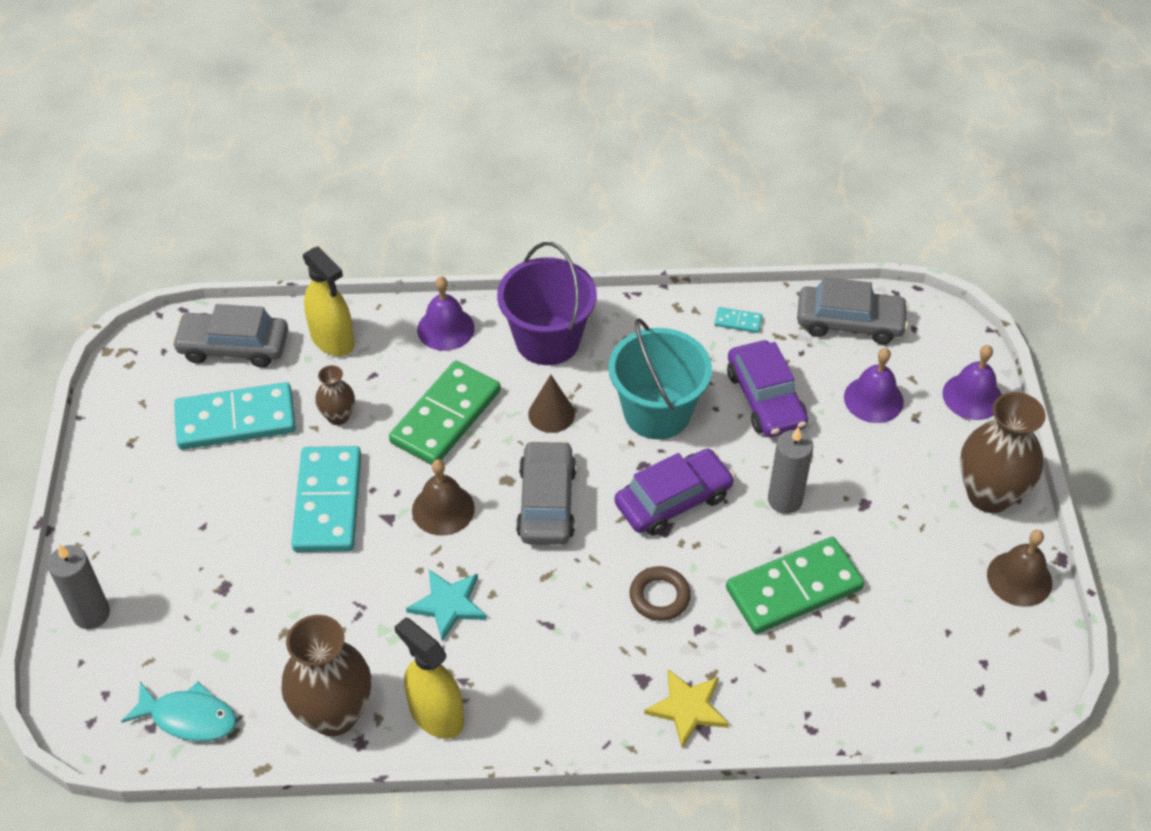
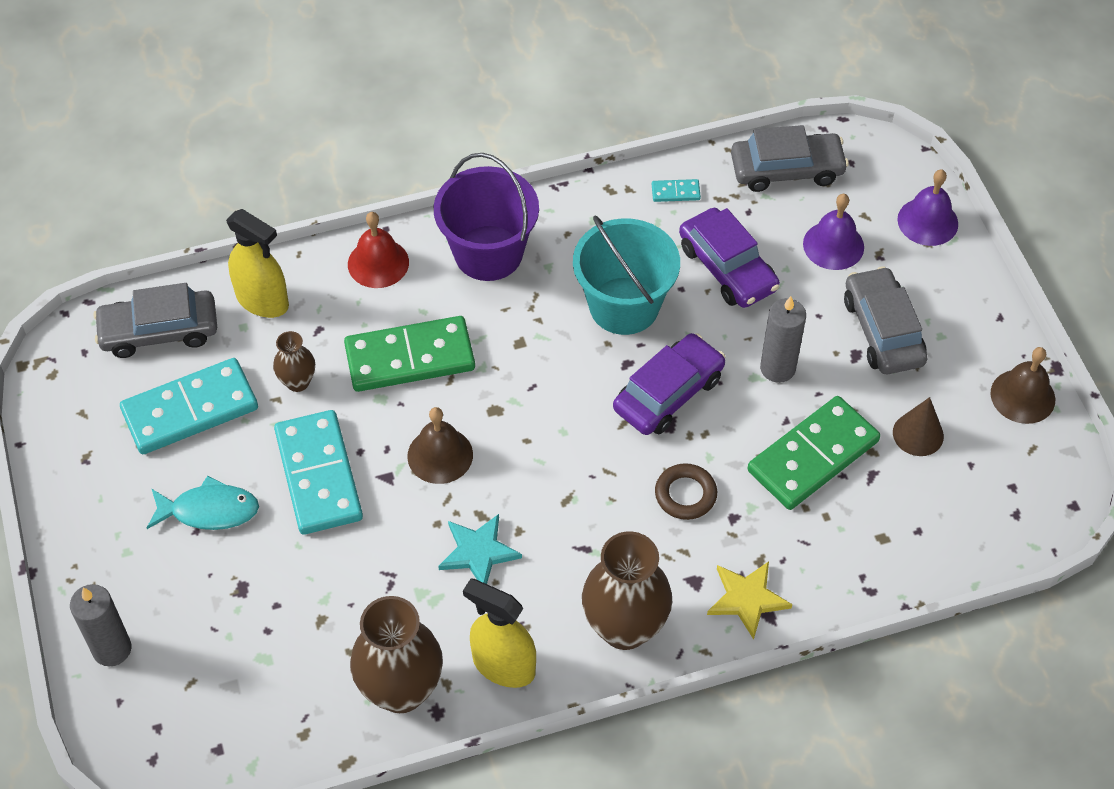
camera: 15 degrees left, 5 degrees up
(189, 717) = (254, 730): turquoise fish -> turquoise fish (209, 510)
(445, 328) = (378, 263): purple bell -> red bell
(445, 416) = (410, 357): green domino -> green domino turned 60 degrees clockwise
(547, 502) = (543, 424): grey car -> grey car (883, 330)
(551, 414) = (517, 331): brown cone -> brown cone (918, 434)
(989, 495) = (971, 319): brown vase -> brown vase (624, 627)

